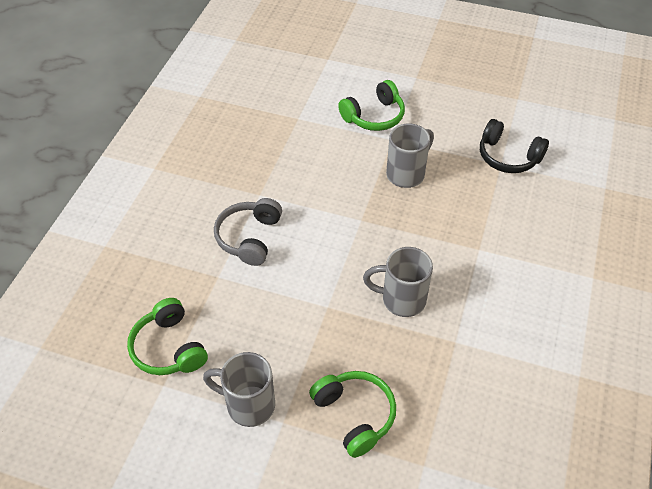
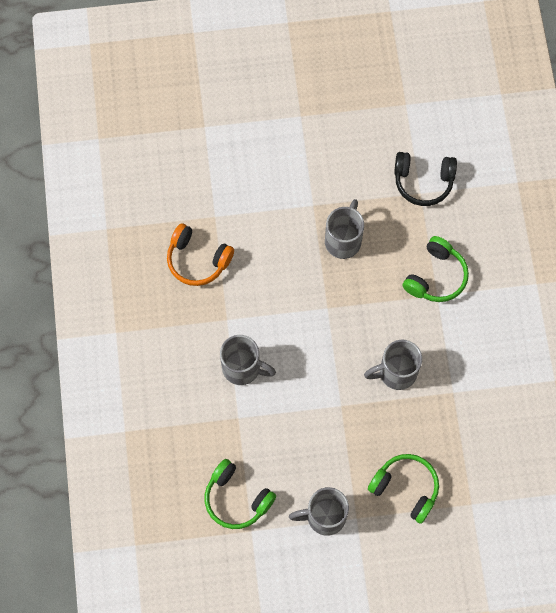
camera: 25 degrees left, 20 degrees up
(249, 238) = (243, 368): grey headphones -> grey mug
(262, 142) = (197, 260): none -> orange headphones
(374, 116) = (284, 183): green headphones -> green headphones (435, 276)

